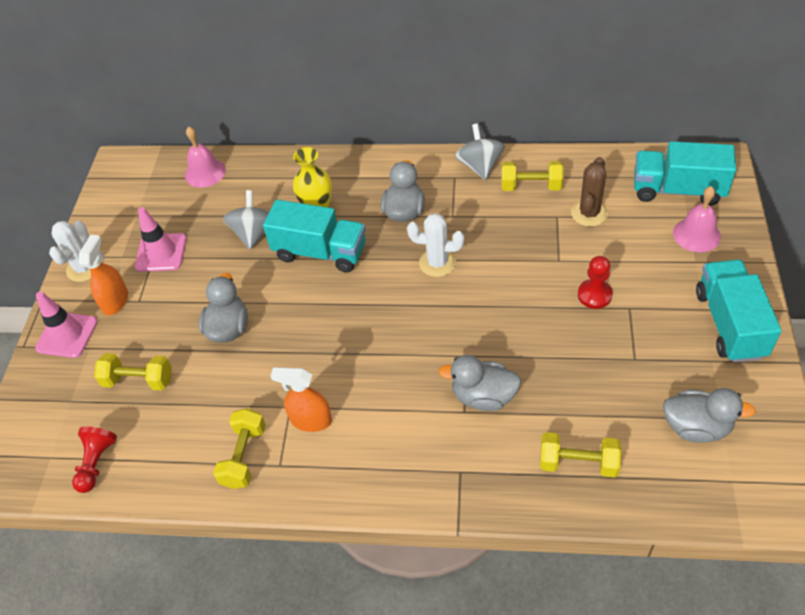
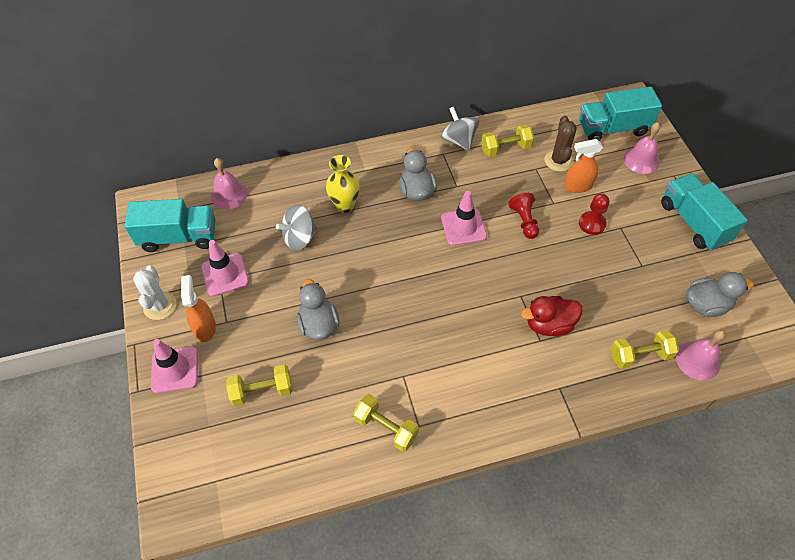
camera: 25 degrees left, 5 degrees up
(96, 463) = (261, 473): red pawn -> red pawn (524, 221)
(244, 456) = (386, 428): yellow dumbbell -> yellow dumbbell turned 45 degrees counterclockwise
(254, 233) = (299, 238): grey spinning top -> grey spinning top turned 105 degrees counterclockwise
(311, 420) = (426, 382): orange spray bottle -> orange spray bottle (578, 186)
(320, 252) = (364, 241): turquoise truck -> turquoise truck (179, 237)
(437, 263) = (463, 227): white cactus -> pink traffic cone
(483, 396) = (549, 324): grey duck -> red duck
(651, 490) = (697, 360): none -> pink bell

